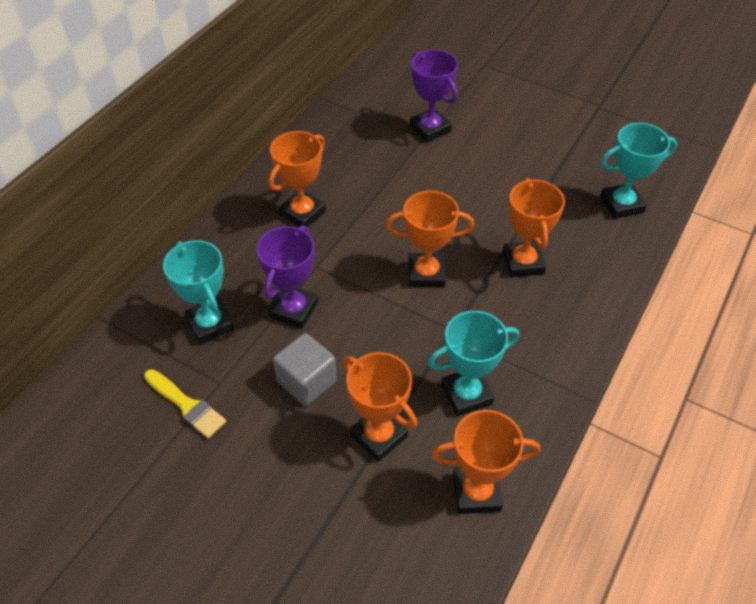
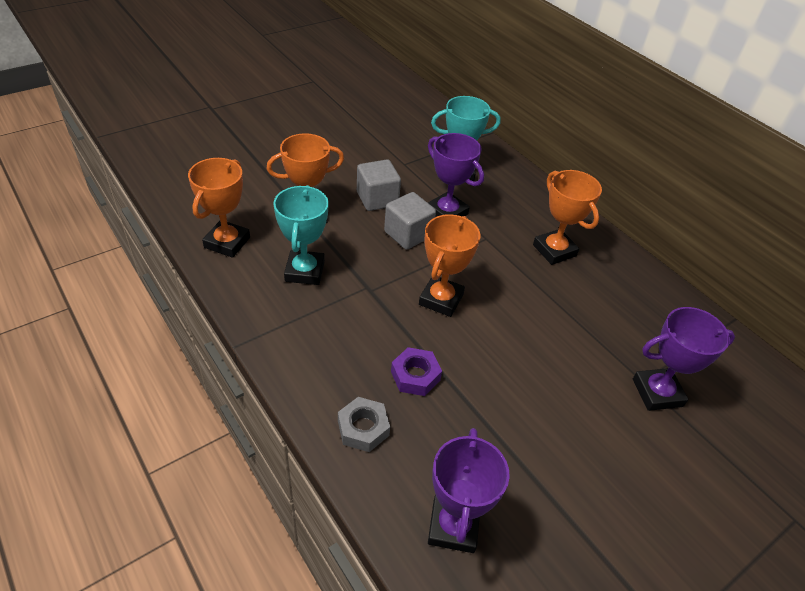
camera: 110 degrees right, 5 degrees down
(186, 405) = (395, 147): yellow brush -> none
(351, 330) = (408, 234): none -> grey cube
(523, 263) = (415, 376): orange trophy -> purple nut
(595, 276) = (363, 428): none -> grey nut
(621, 204) = (453, 526): turquoise trophy -> purple trophy

